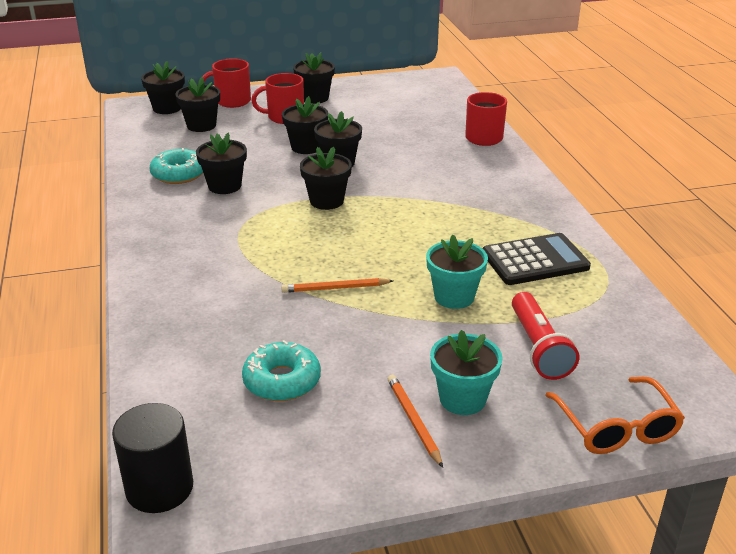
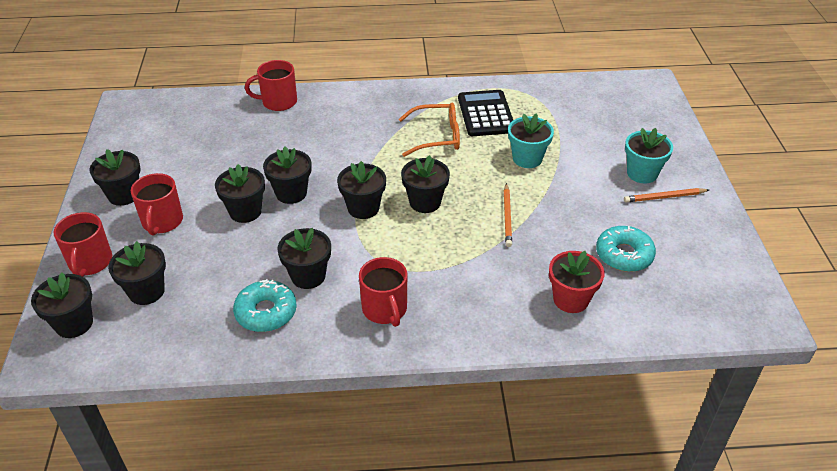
camera: 80 degrees left, 10 degrees up
(159, 488) = (740, 323): black cylinder -> none
(183, 227) = (385, 309): none -> red mug
(200, 339) = (571, 299): none -> red flower pot
(346, 234) = (425, 202): none -> black flower pot
(538, 348) = (589, 133): red flashlight -> none
(616, 427) = (665, 121): orange glasses -> orange glasses (437, 137)

